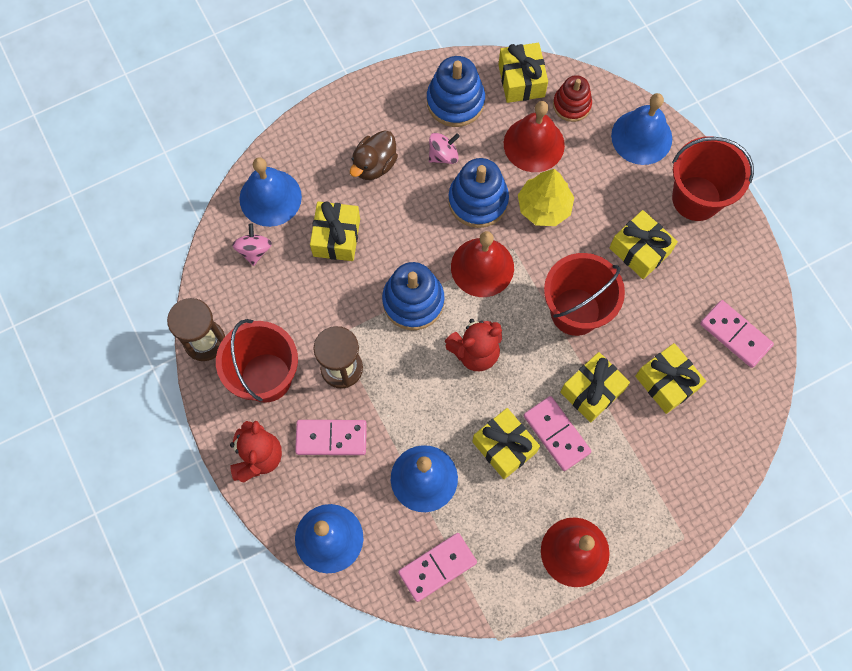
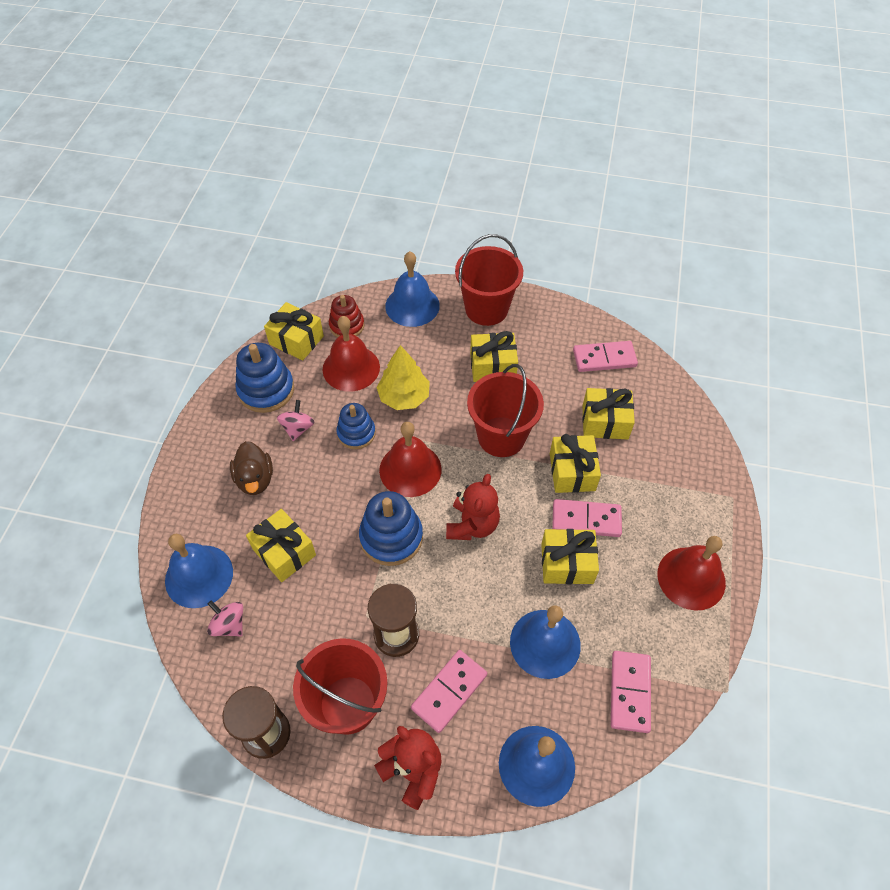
camera: 50 degrees left, 15 degrees down
(478, 200) = (356, 433): blue stacking toy -> blue stacking toy, size x0.66

